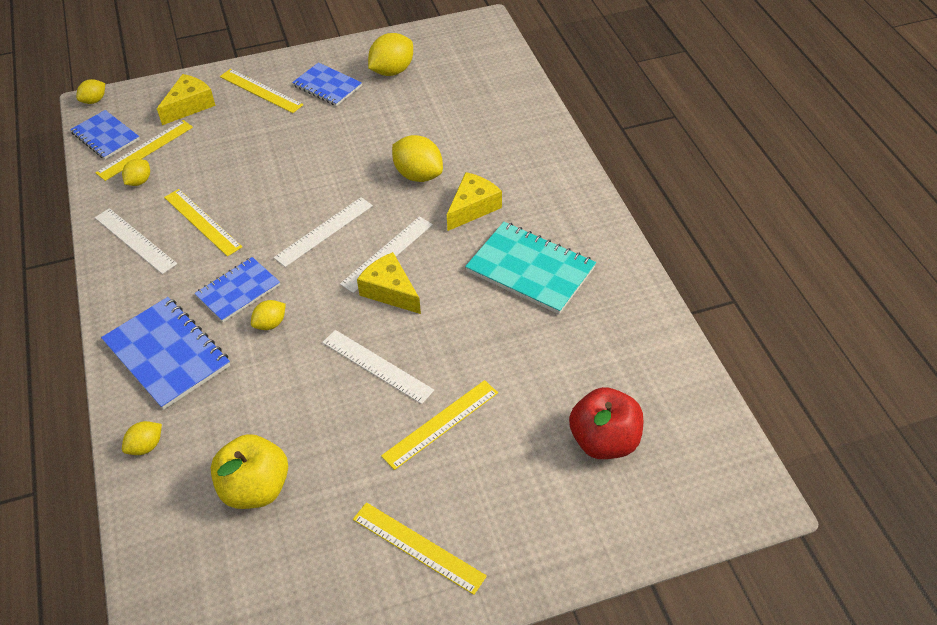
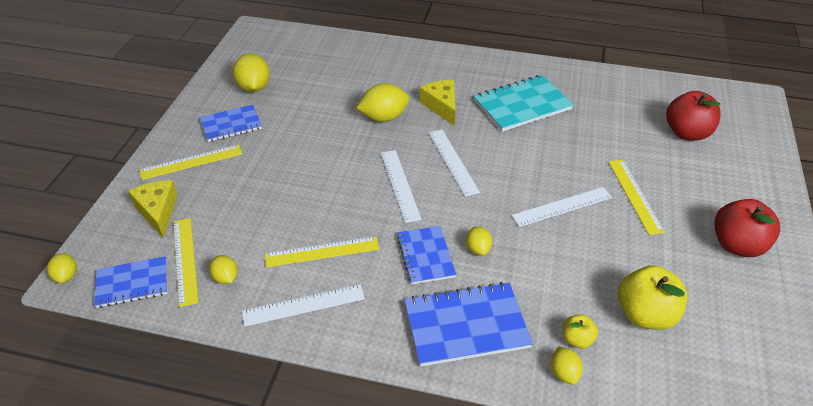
camera: 60 degrees left, 5 degrees down
(192, 442) = (577, 339): none -> yellow apple
(390, 291) = (492, 174): yellow cheese -> none
(418, 547) = (737, 245): yellow ruler -> red apple

